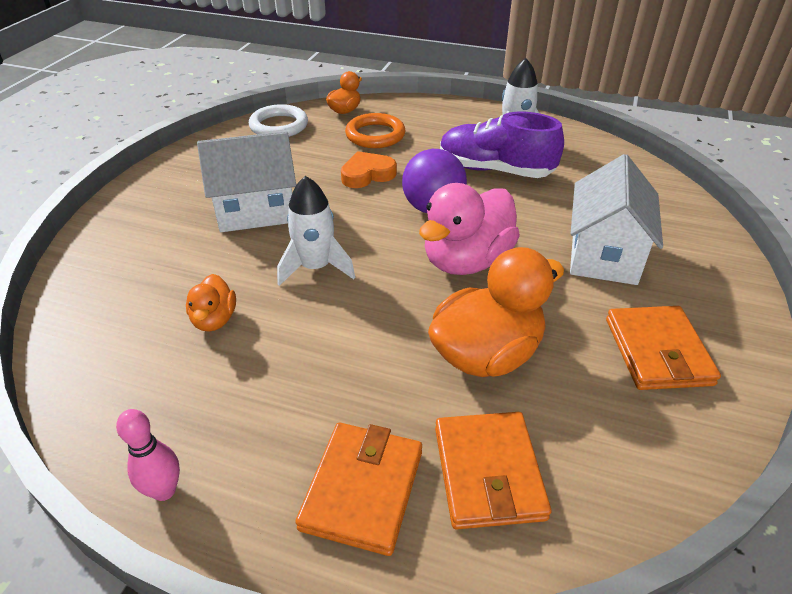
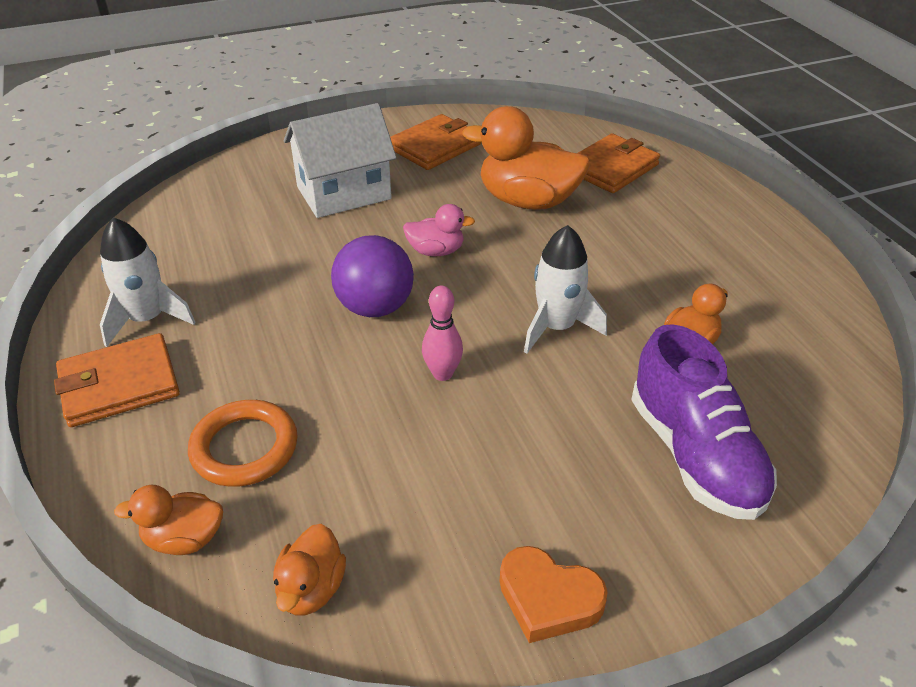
camera: 130 degrees left, 0 degrees up
(164, 490) = (805, 261): pink bowling pin -> pink bowling pin (442, 374)
(256, 210) = (535, 434): white house -> none
(279, 126) = (311, 589): white ring -> orange duck
(362, 489) = (686, 198): orange wallet -> orange wallet (119, 384)
(367, 174) = (359, 392): orange heart -> orange heart (548, 599)
(466, 261) = (436, 251): pink duck -> pink duck, size x0.52
(495, 170) = (249, 301): purple shoe -> purple shoe (694, 455)

